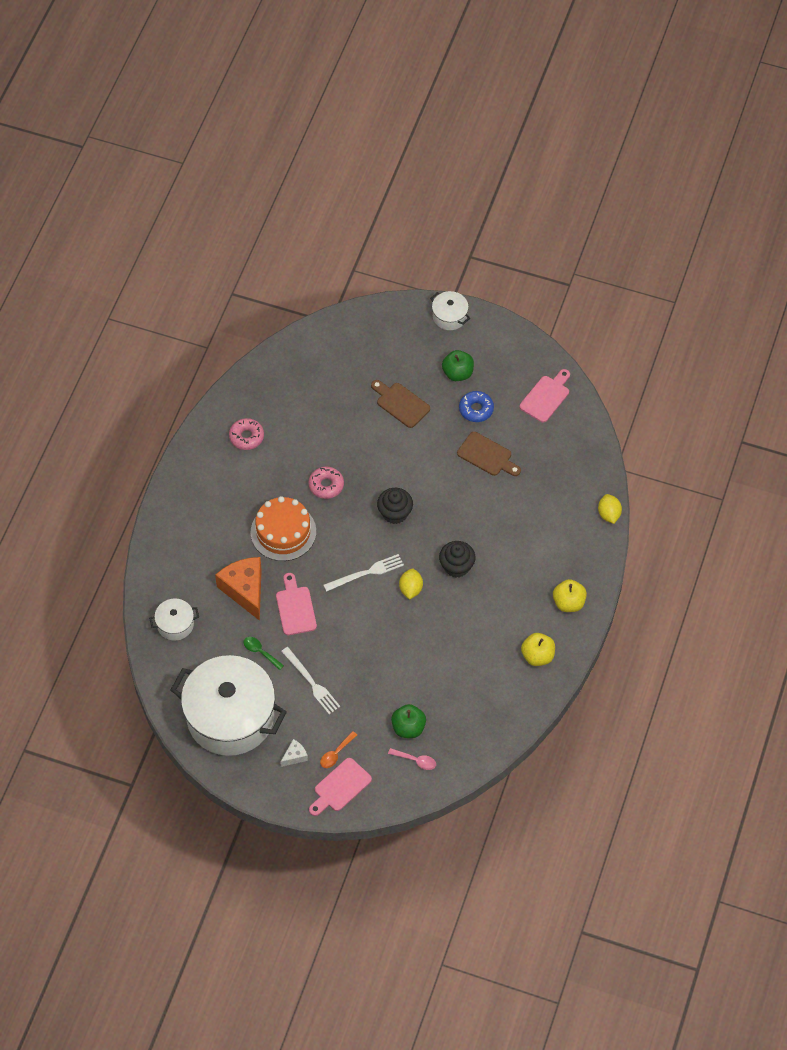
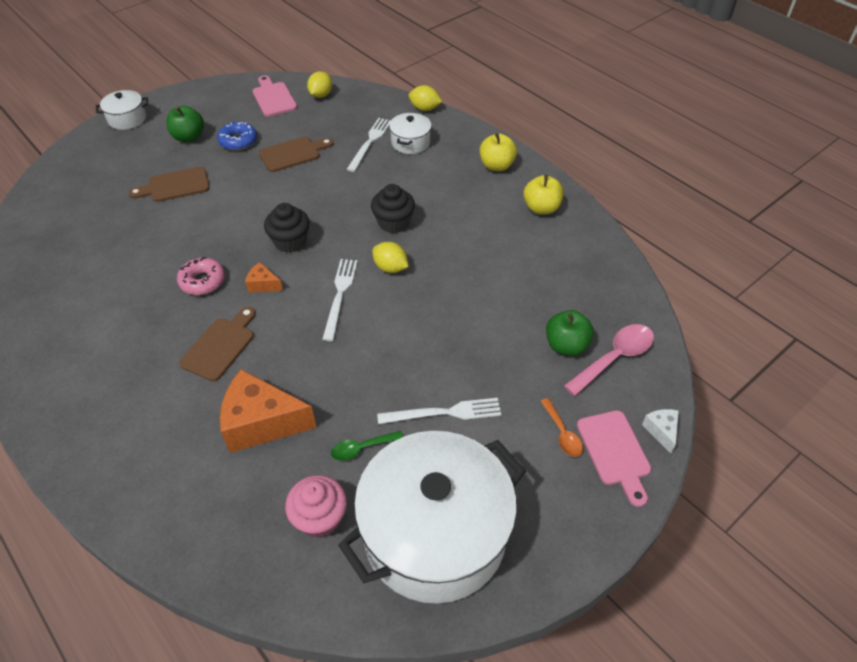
camera: 60 degrees left, 10 degrees down
(175, 624) = (241, 533): white pot -> white pot (410, 142)
(206, 656) = (320, 518): none -> pink cupcake
(246, 437) = (68, 323): pink donut -> none
(283, 532) = (220, 346): orange cake -> brown cutting board
(295, 608) = (329, 381): pink cutting board -> none
(295, 756) = (541, 483): white cheese -> white cheese (661, 431)
(346, 522) = (263, 284): none -> orange cheese
(416, 760) = (614, 358): pink spoon -> pink spoon, size x1.71
(537, 499) = (370, 142): none -> white fork
(574, 428) = (321, 95): none -> yellow lemon

